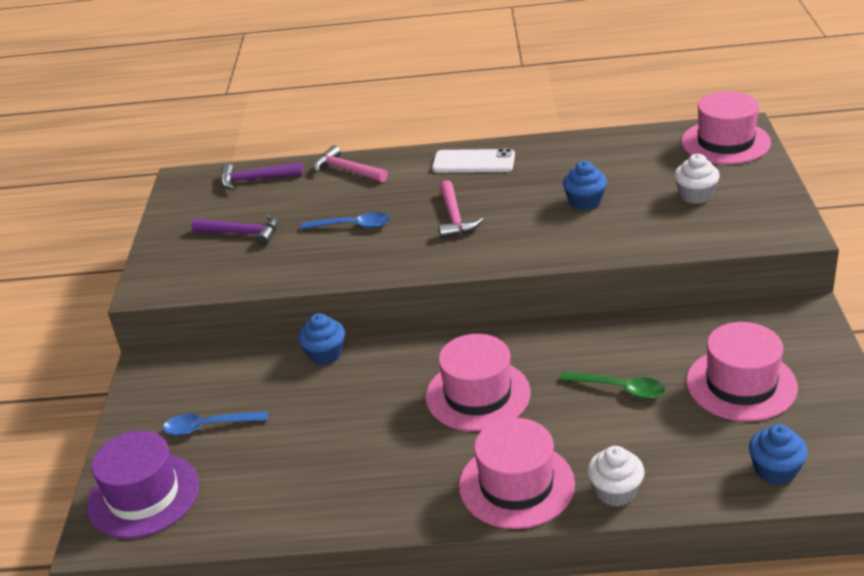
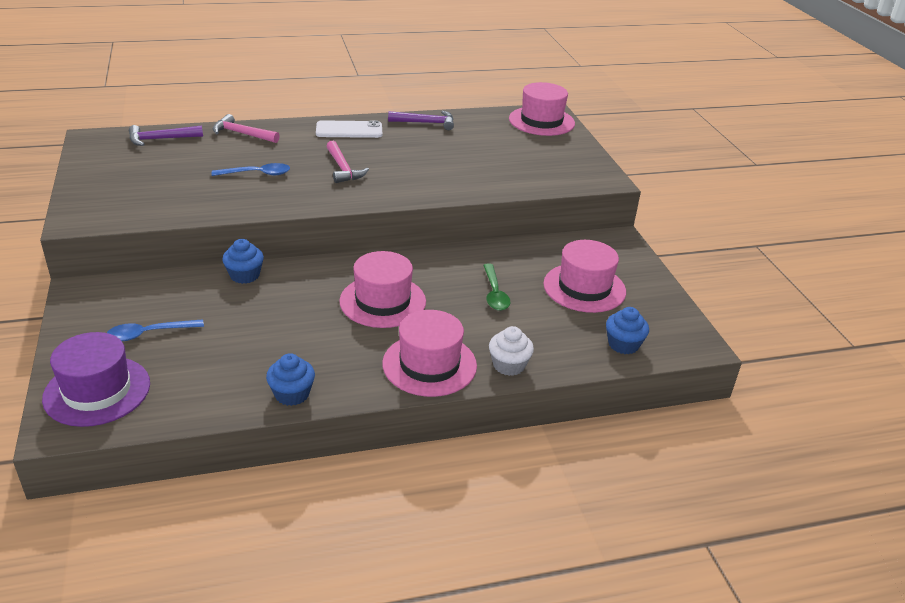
camera: 20 degrees left, 0 degrees up
(242, 233) = (157, 179): purple hammer -> purple hammer (426, 123)
(585, 202) = (446, 159): blue cupcake -> blue cupcake (292, 394)
(619, 389) = (494, 293): green spoon -> green spoon turned 75 degrees clockwise
(695, 195) = (529, 155): white cupcake -> none

